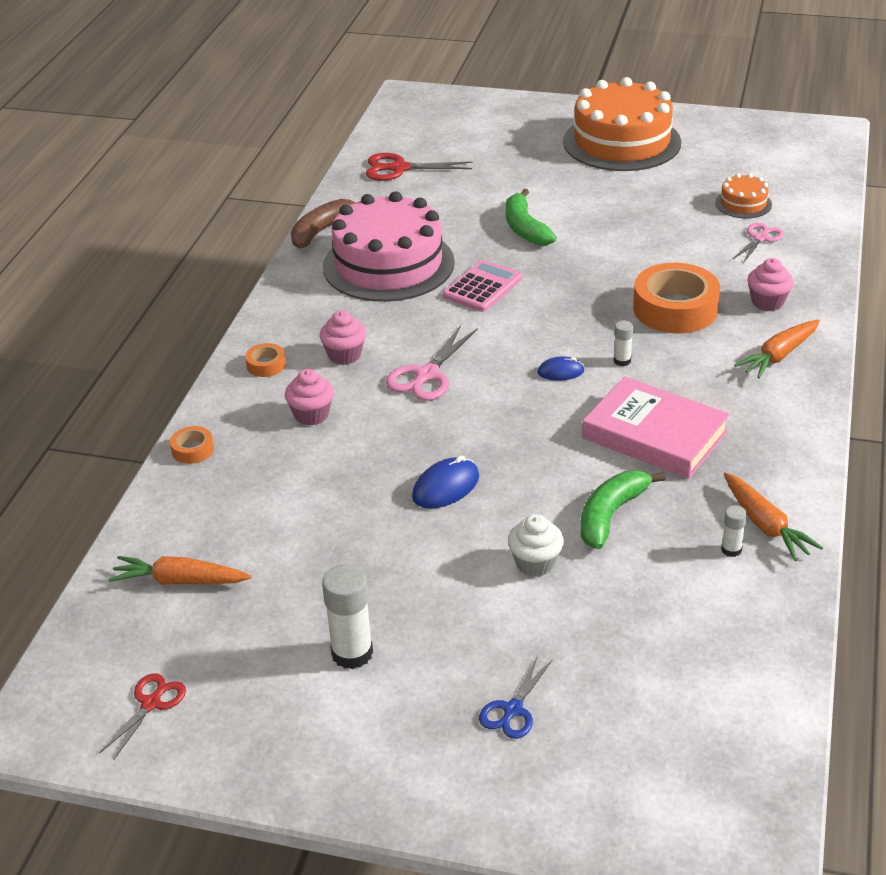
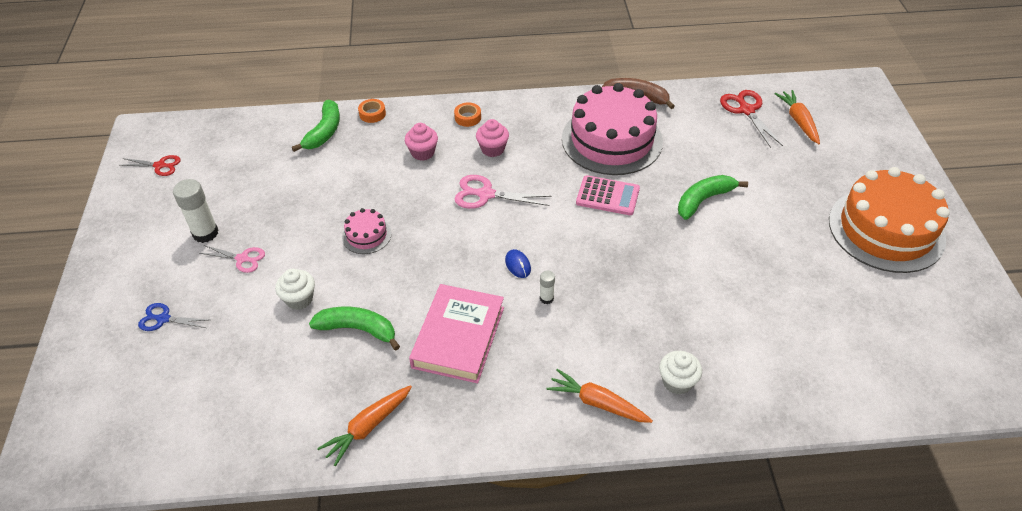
camera: 70 degrees right, 10 degrees up
(180, 581) = (256, 146): orange carrot -> orange carrot (798, 121)
(199, 503) = (324, 132): none -> green banana
(446, 487) = (366, 235): blue mouse -> pink cake
(675, 309) = (635, 318): orange tape -> none
(731, 550) = (335, 409): white glue stick -> none
(743, 204) = (836, 337): orange cake -> none
(760, 238) = (781, 360): pink scissors -> pink scissors (242, 259)
(767, 302) = (677, 382): pink cupcake -> white cupcake

